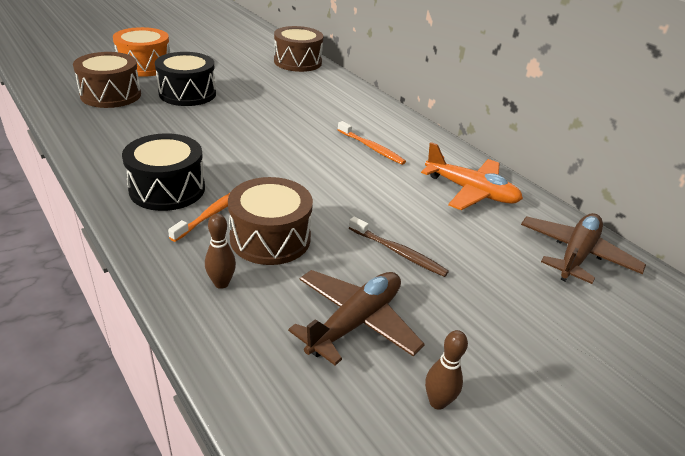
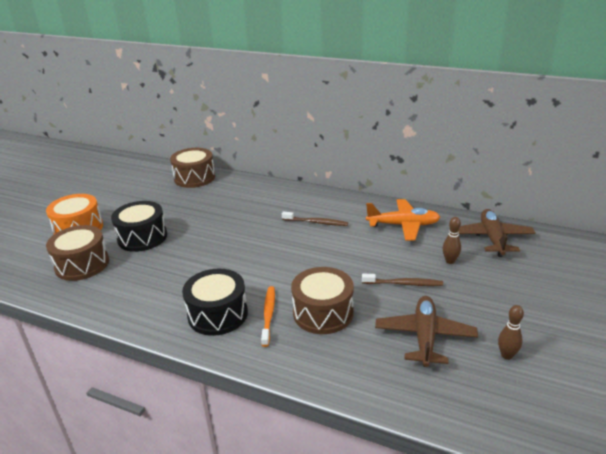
camera: 25 degrees left, 5 degrees down
(221, 283) = (327, 356): brown bowling pin -> brown bowling pin (450, 261)
(371, 147) = (316, 222): orange toothbrush -> brown toothbrush

